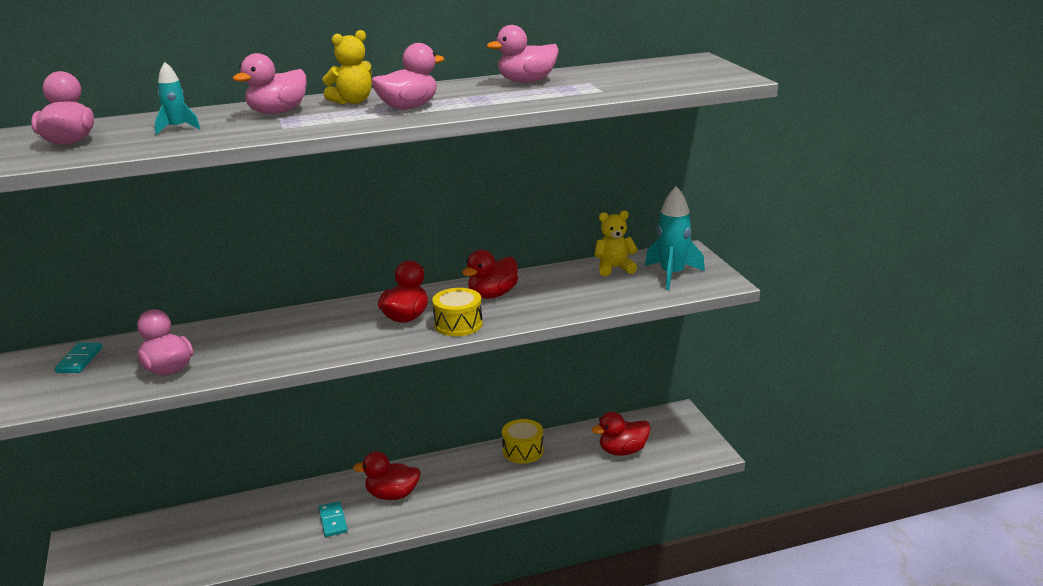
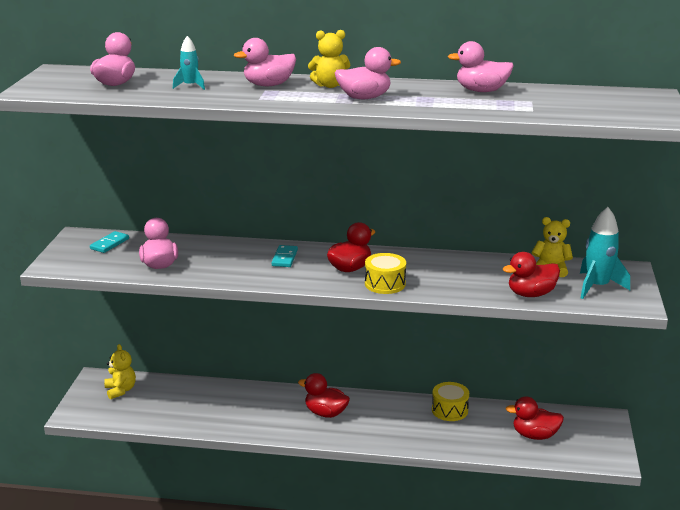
camera: 25 degrees right, 0 degrees up
(121, 546) = (120, 390): none -> yellow teddy bear
(333, 521) = (271, 418): turquoise domino -> turquoise domino (284, 258)
(492, 295) = (430, 267): red duck -> red duck (531, 294)

